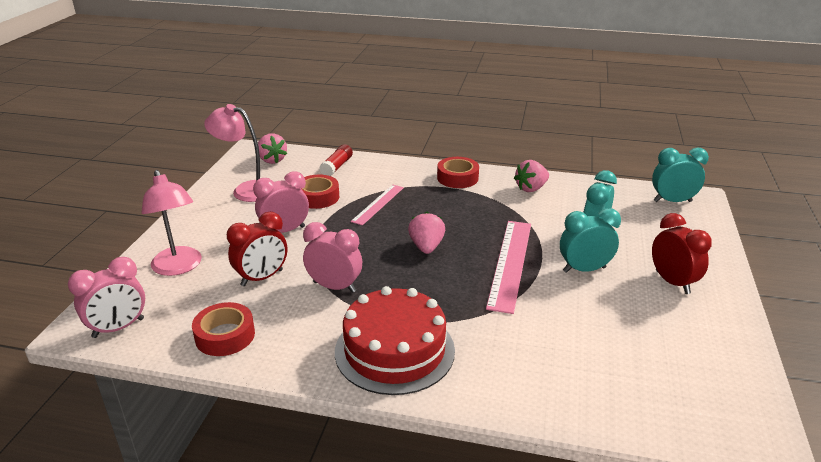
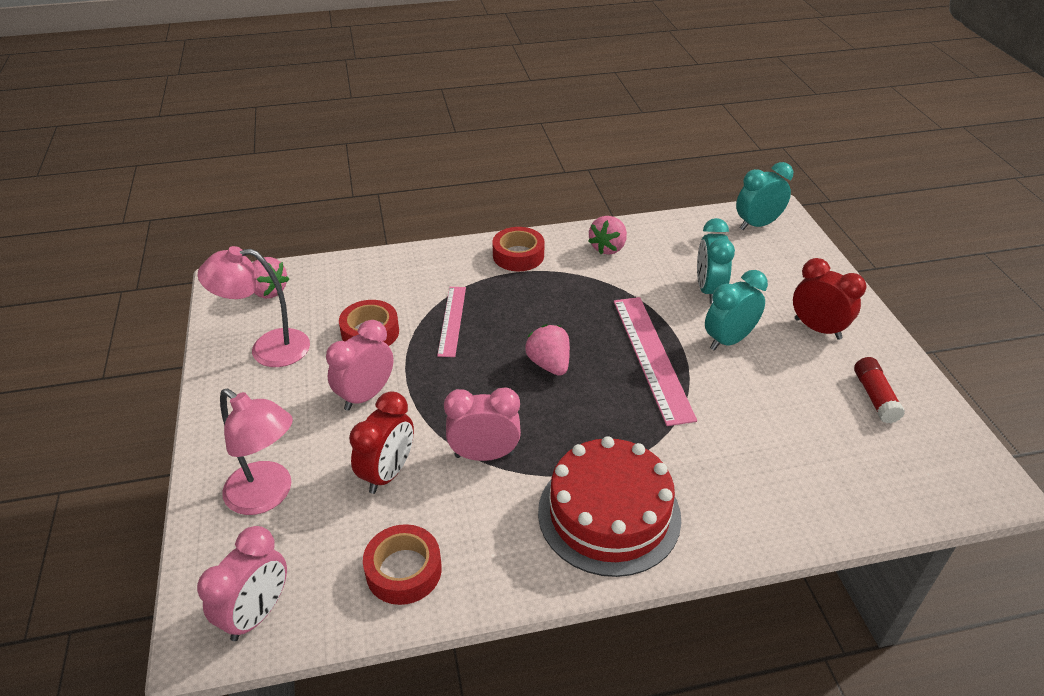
camera: 25 degrees left, 10 degrees up
(337, 166) = (361, 278): red glue stick -> red glue stick (874, 397)

